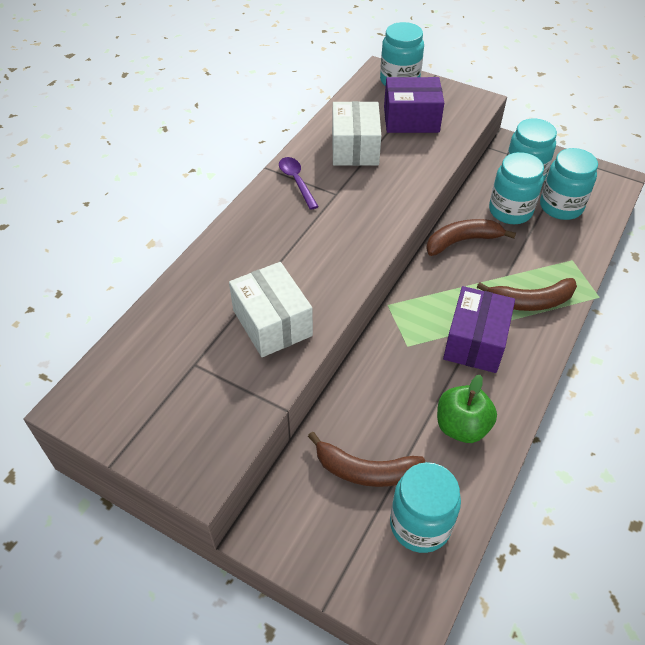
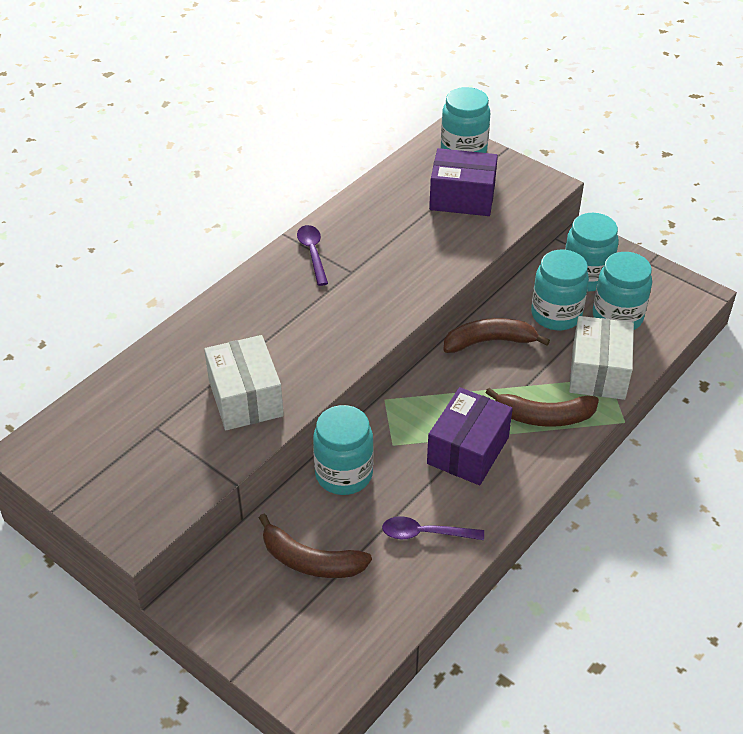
camera: 10 degrees right, 5 degrees down
(355, 148) = (388, 223): white box -> white box (598, 372)
(420, 524) = (351, 619): turquoise jar -> turquoise jar (344, 474)
(461, 426) = (424, 533): green apple -> purple spoon

